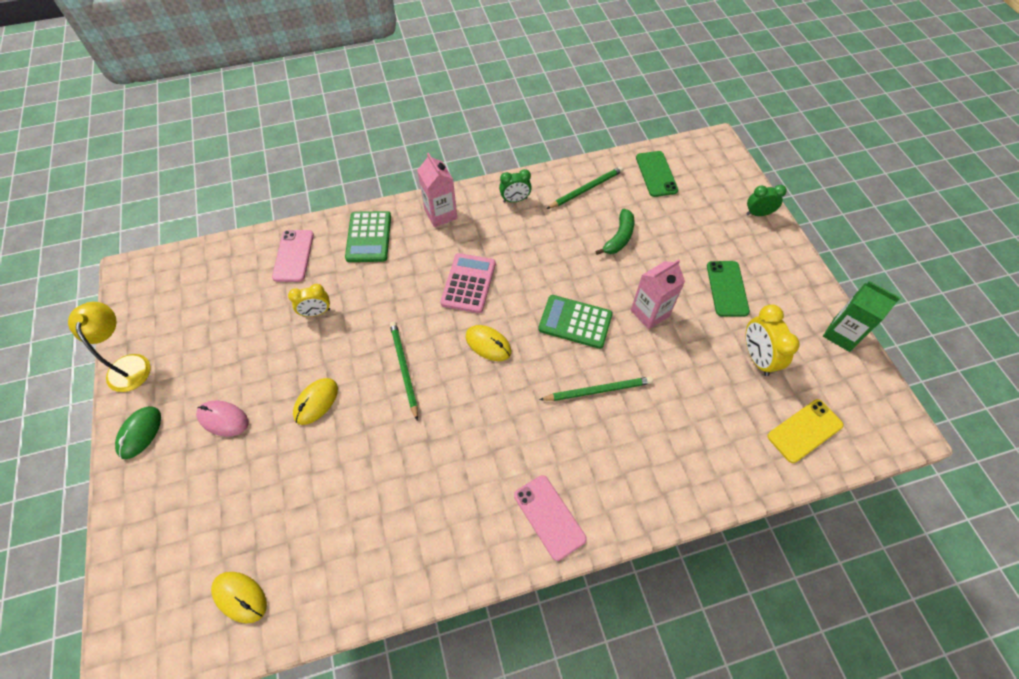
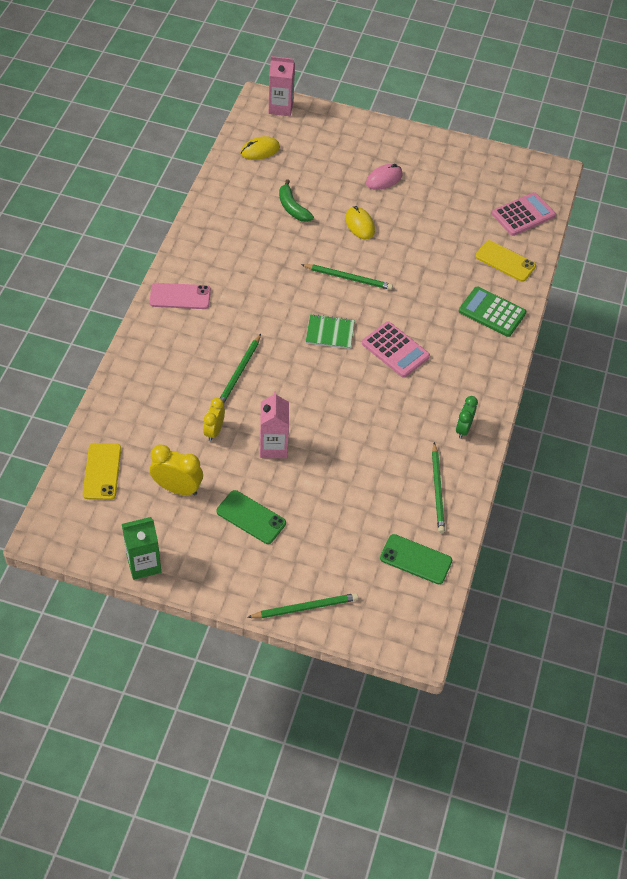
camera: 120 degrees right, 5 degrees down
(129, 364) = (466, 150): yellow lamp -> none
(140, 433) = (405, 141): green mouse -> none
(215, 270) = (523, 215): none -> pink calculator
(293, 256) = (505, 261): pink phone -> yellow phone
(316, 312) = (437, 253): yellow clock -> yellow clock (214, 431)
(440, 214) = (484, 369): pink carton -> pink carton (281, 107)
(488, 344) = (330, 333): yellow mouse -> green notebook
(575, 322) = (305, 394): green calculator -> none
(619, 238) = (363, 477): green banana -> green banana (292, 208)
(758, 214) = (305, 607): green clock -> green pencil

